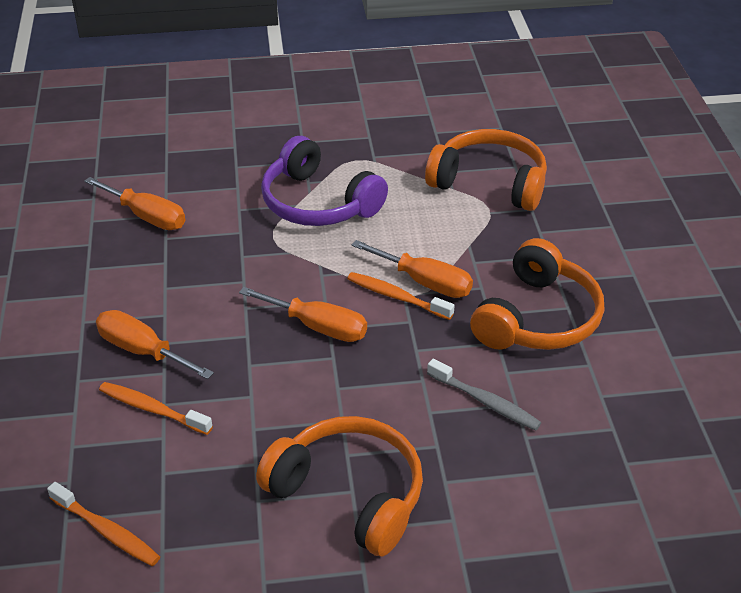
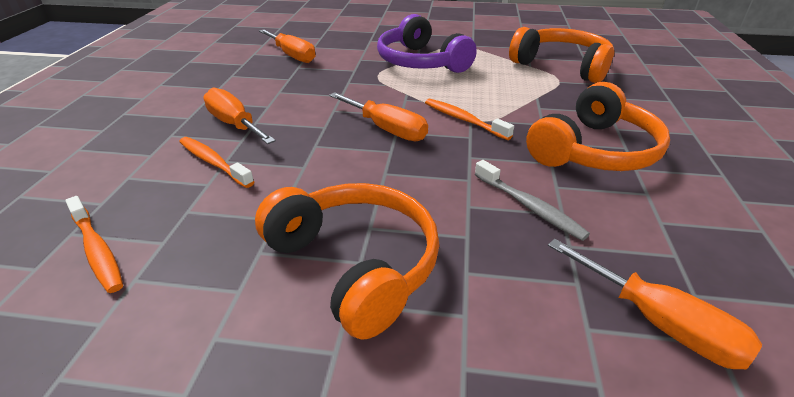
camera: 15 degrees right, 5 degrees down
(425, 282) = (492, 114): orange screwdriver -> orange screwdriver (659, 323)

